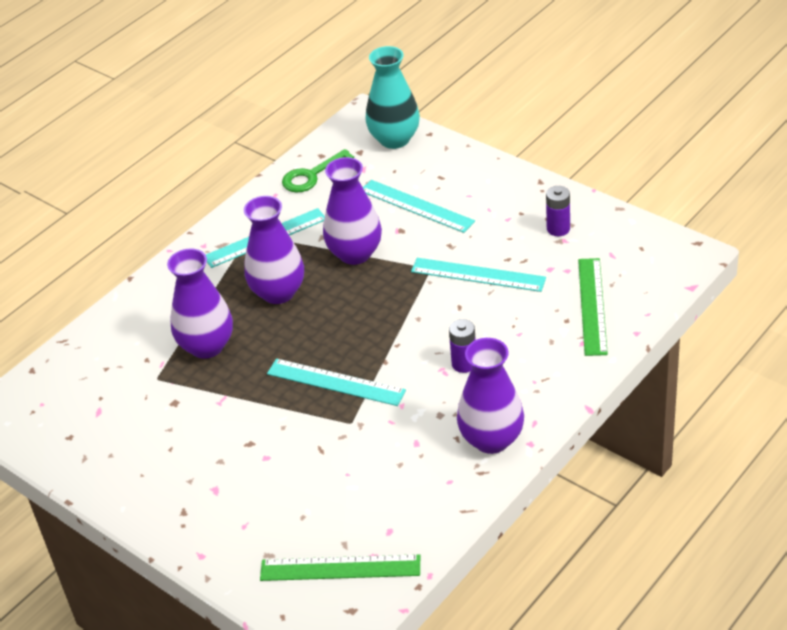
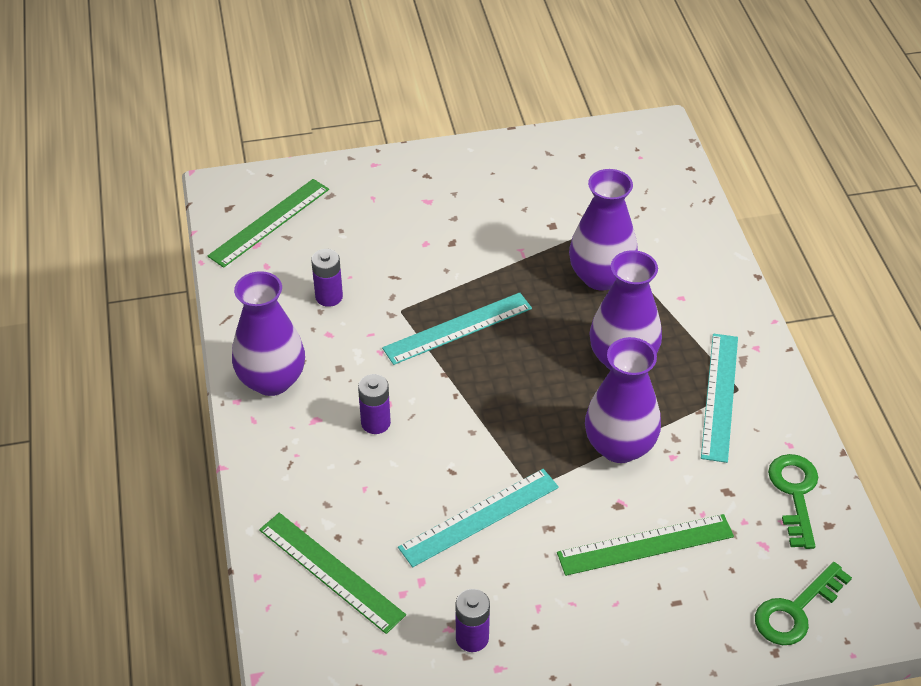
camera: 125 degrees right, 5 degrees up
(381, 469) = (329, 297): none -> purple battery
(394, 139) = (795, 611): turquoise vase -> green key
(416, 206) = (645, 545): turquoise ruler -> green ruler

